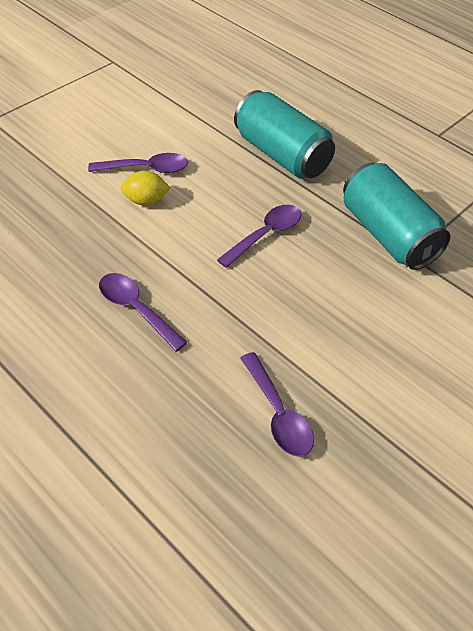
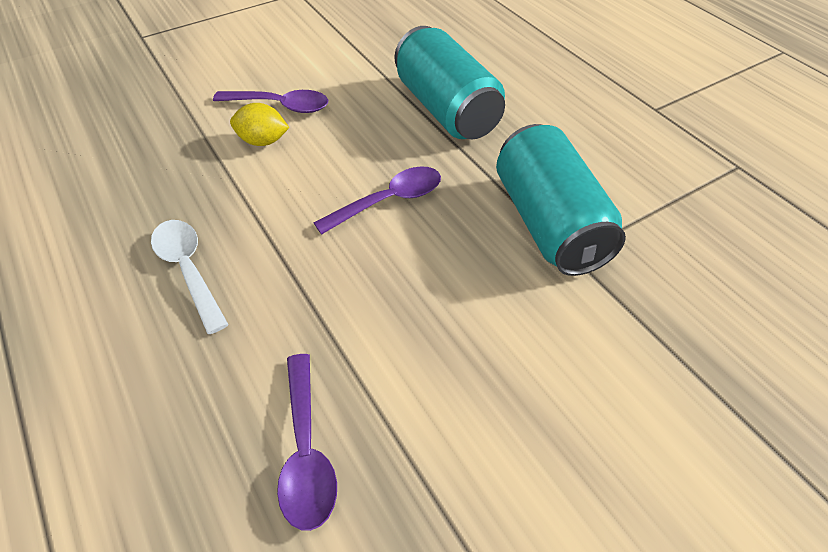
camera: 15 degrees right, 0 degrees up
(136, 309) = (188, 270): purple spoon -> white spoon

